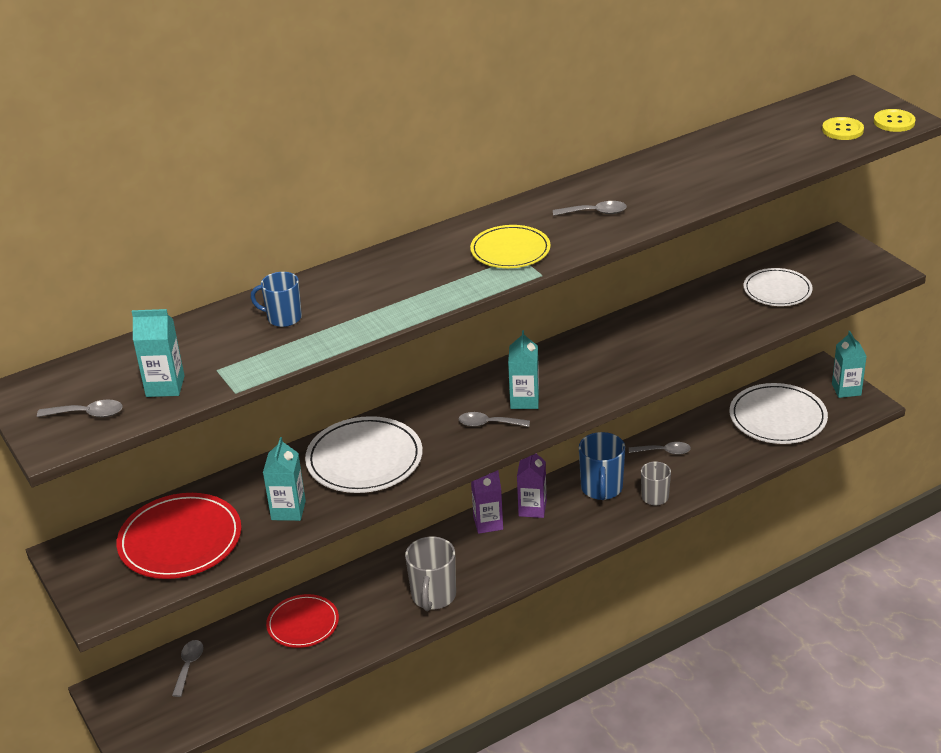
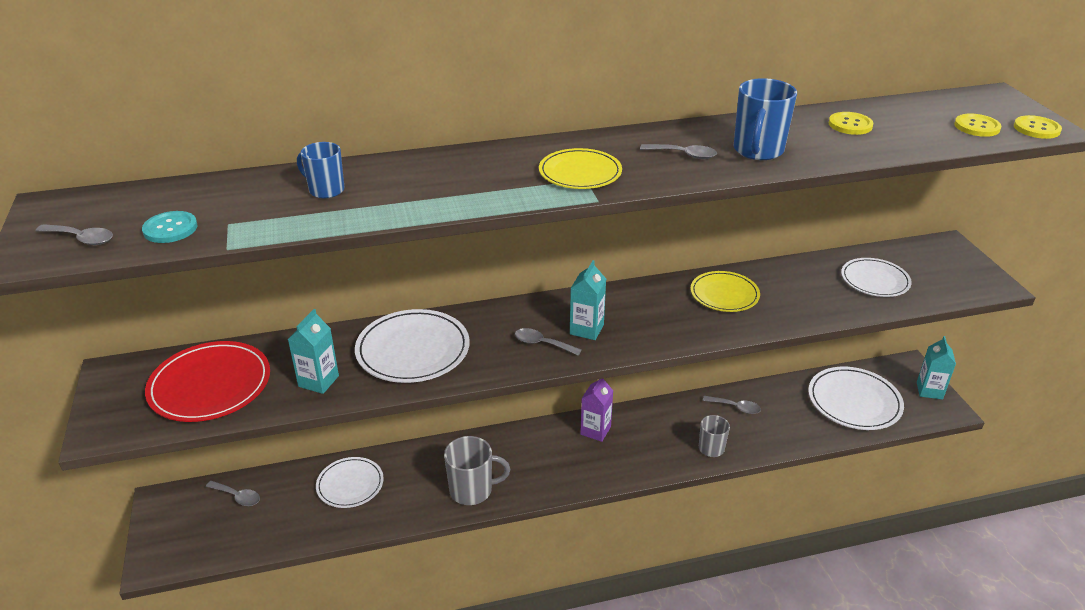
camera: 15 degrees right, 0 degrees up
(165, 386) = (170, 229): turquoise carton -> turquoise button
(189, 666) = (237, 497): grey spoon -> grey spoon turned 90 degrees clockwise
(303, 623) = (350, 484): red plate -> white plate
(433, 596) = (472, 490): grey mug -> grey mug turned 120 degrees counterclockwise
(488, 523) = (551, 434): purple carton -> none
(601, 489) = (665, 428): blue mug -> blue mug (758, 151)
(641, 336) = (724, 294): none -> yellow plate
(731, 150) = (850, 125): none -> yellow button

